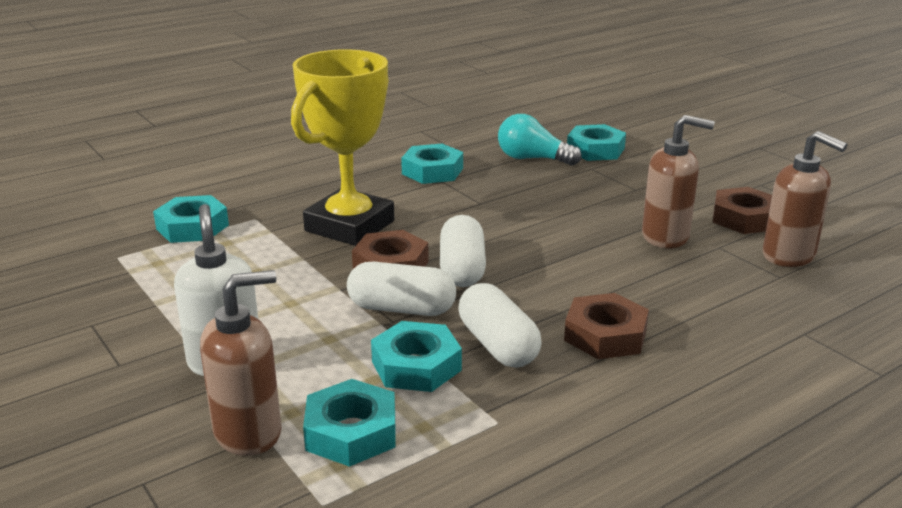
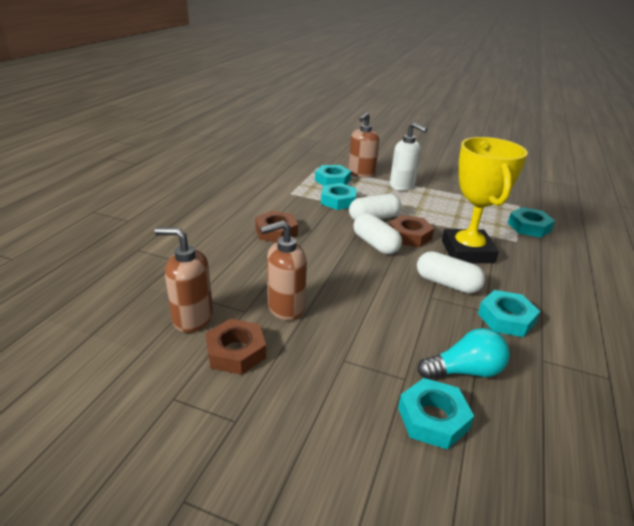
camera: 145 degrees right, 5 degrees up
(498, 345) = (317, 215): white capsule -> white capsule (447, 284)

